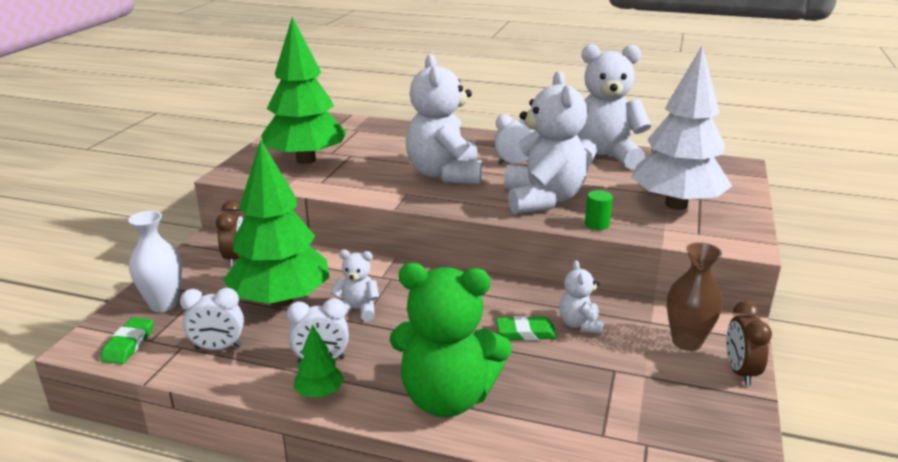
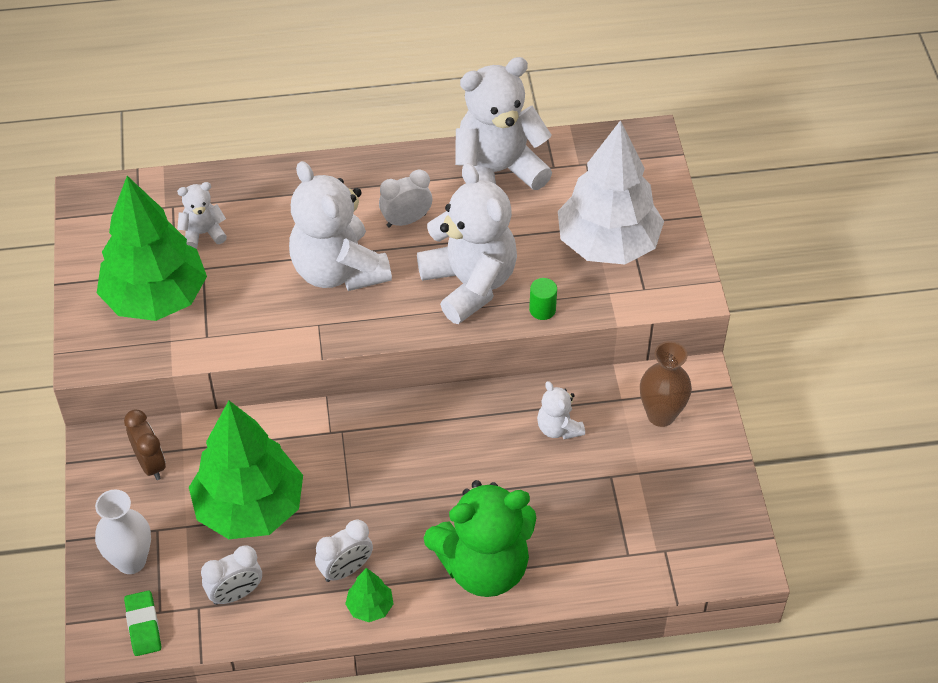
camera: 25 degrees left, 25 degrees up
(357, 310) = (337, 491): white teddy bear -> white teddy bear (203, 233)
(526, 333) = (514, 459): green eraser -> none
(740, 372) = (716, 436): brown clock -> none

